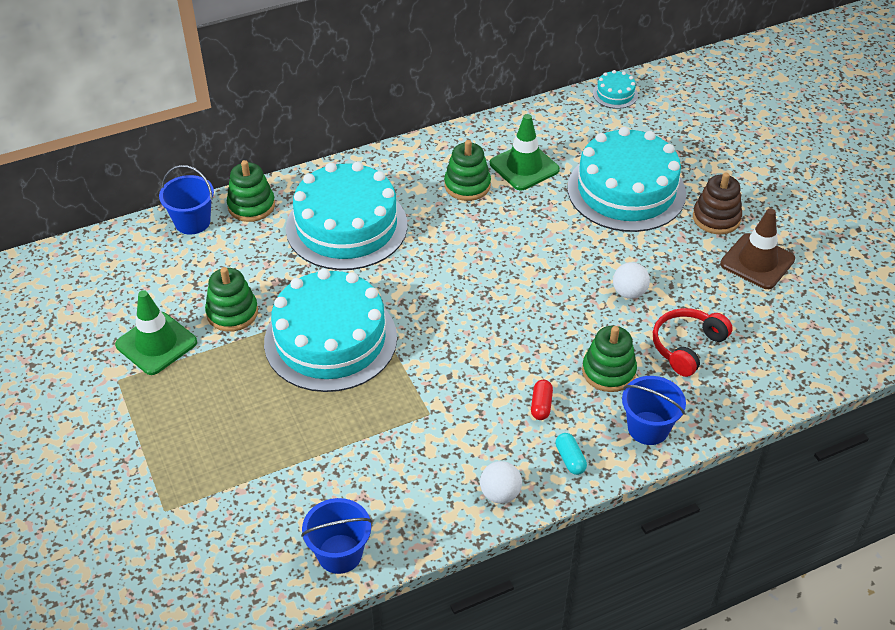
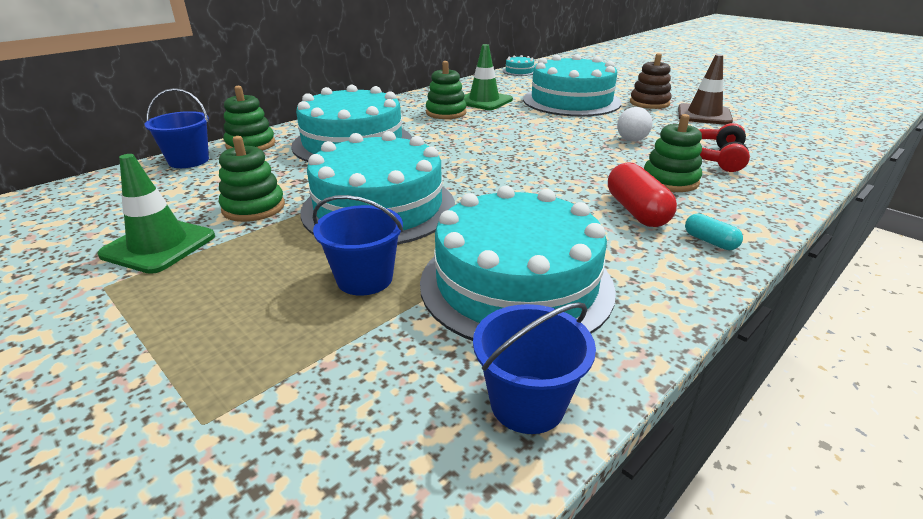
camera: 20 degrees left, 15 degrees down
(389, 459) = (516, 284): none -> turquoise cake
(500, 494) = (672, 285): white ball -> none
(541, 405) = (636, 211): red capsule -> red capsule, size x1.84
(648, 428) = (750, 207): blue bucket -> blue bucket (364, 279)

